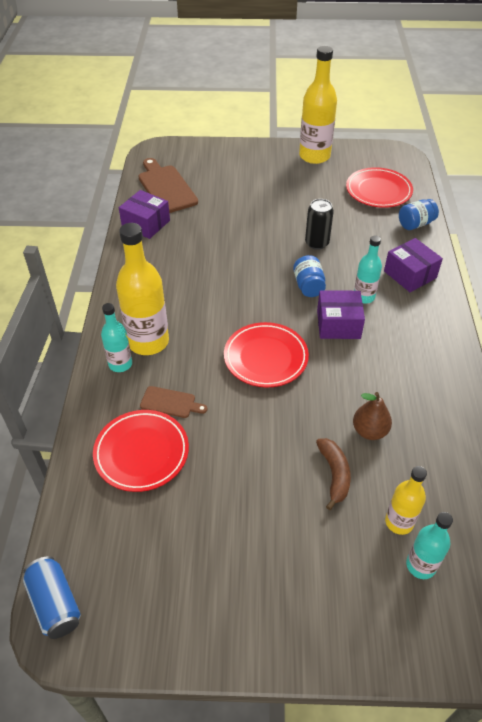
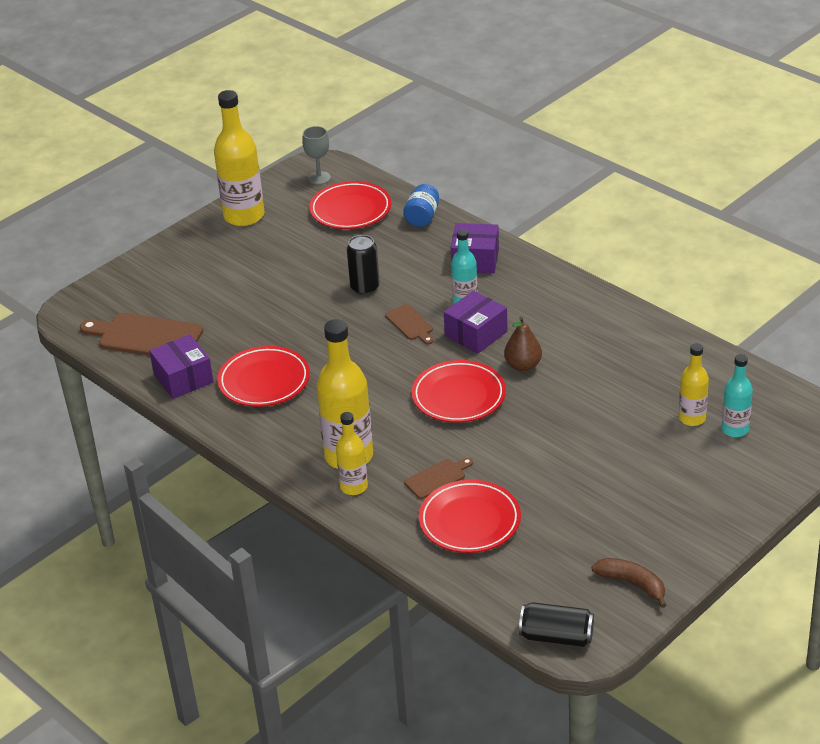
camera: 45 degrees left, 10 degrees down
(55, 603) = (556, 636): blue can -> black can
(120, 364) = (354, 487): turquoise bottle -> yellow bottle
(146, 224) = (183, 378): purple box -> purple box turned 75 degrees clockwise
(179, 257) = (264, 381): none -> red plate
(308, 286) = (410, 324): blue jar -> brown cutting board
(334, 474) = (616, 426): brown banana -> brown banana (632, 584)
(369, 431) = (600, 384): brown pear -> brown pear (523, 365)
(388, 161) = (319, 178): none -> grey goblet

